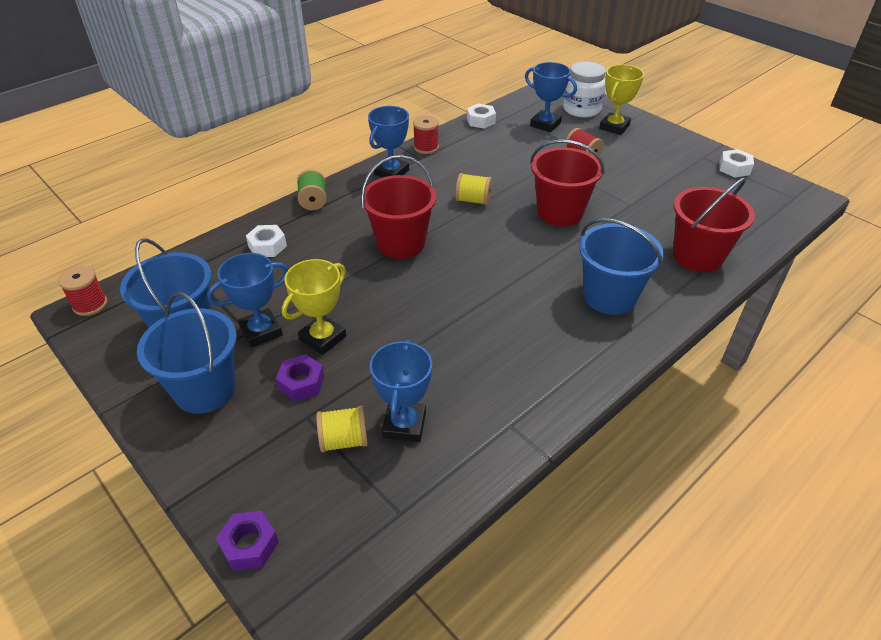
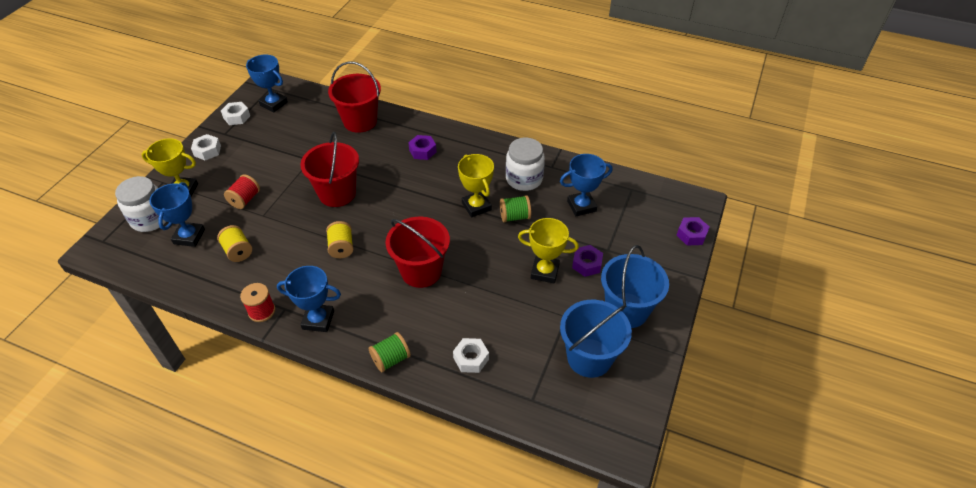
camera: 115 degrees left, 5 degrees up
(90, 304) = (611, 444): red spool -> none
(261, 331) = (561, 309): blue trophy -> blue trophy (274, 104)
(344, 440) = (609, 226): yellow spool -> yellow spool (238, 251)
(431, 344) = (515, 217): none -> green spool
(472, 314) = (476, 206): none -> yellow trophy
(481, 121) = (193, 286): white nut -> white nut (207, 151)
(499, 381) = (524, 179): none -> white jar
(609, 296) = (422, 151): blue bucket -> purple nut

